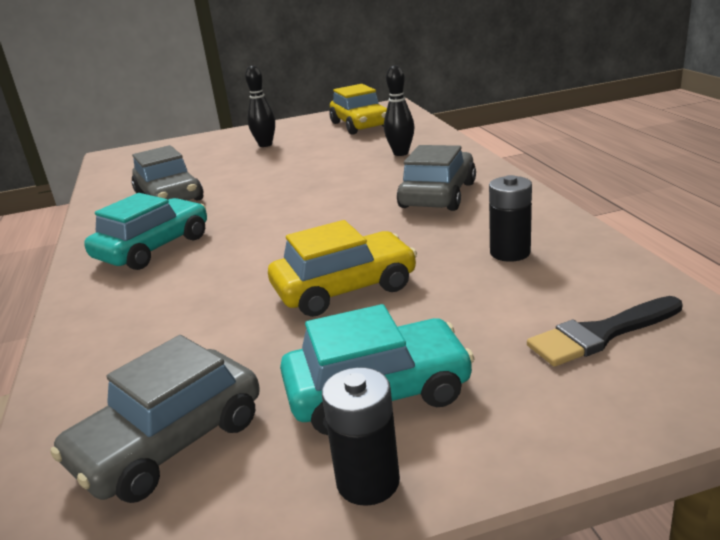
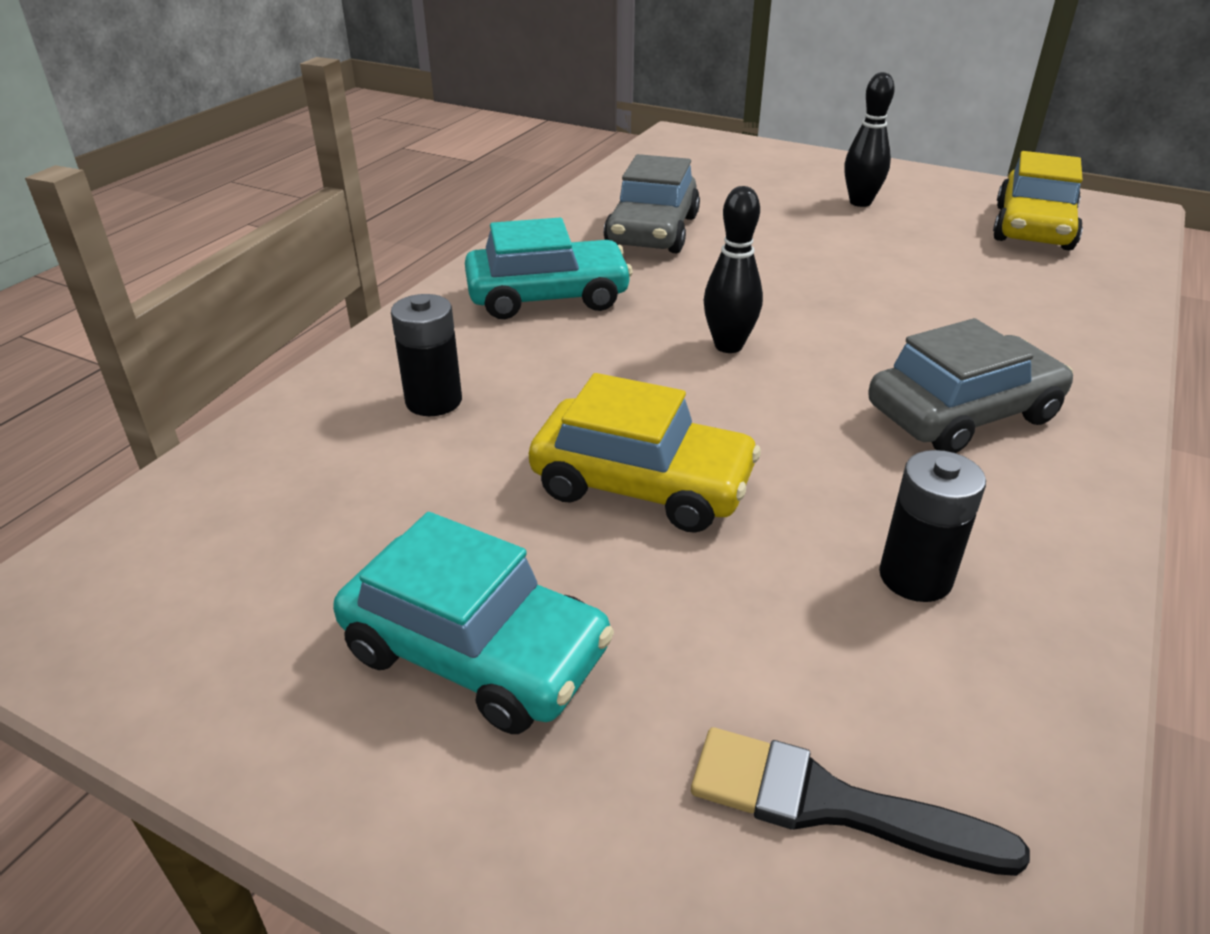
camera: 40 degrees right, 10 degrees up
(169, 442) = (259, 551): grey car -> none
(368, 481) = (319, 749): black battery -> black battery (434, 401)
(401, 153) = (1018, 309): black bowling pin -> black bowling pin (728, 346)

